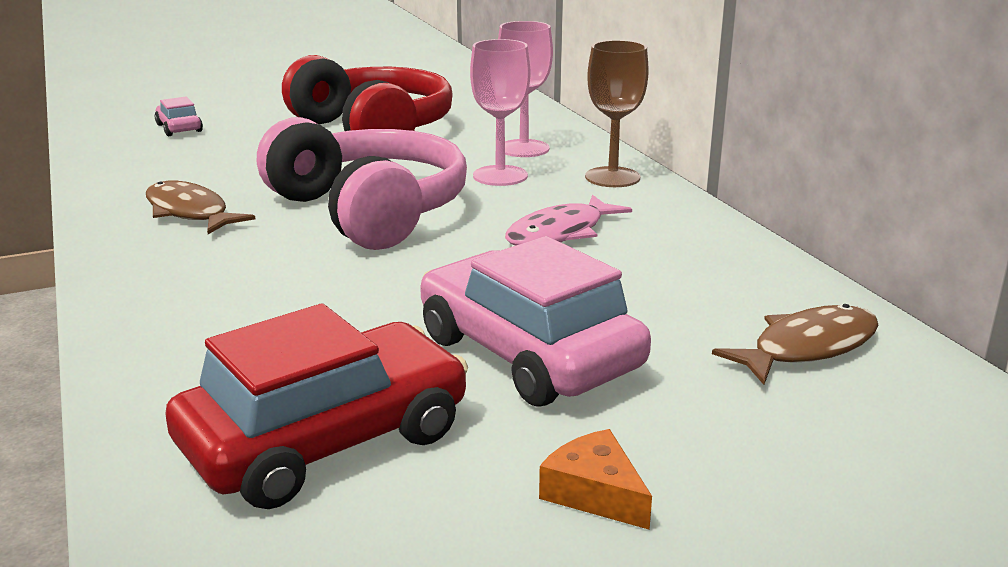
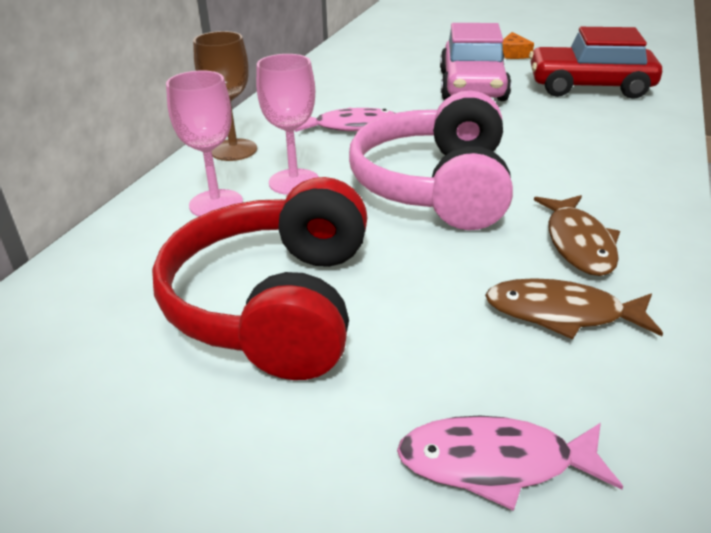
camera: 135 degrees left, 10 degrees up
(179, 128) = (495, 463): pink car -> pink fish
(807, 348) = (368, 58): brown fish -> brown fish (562, 313)

